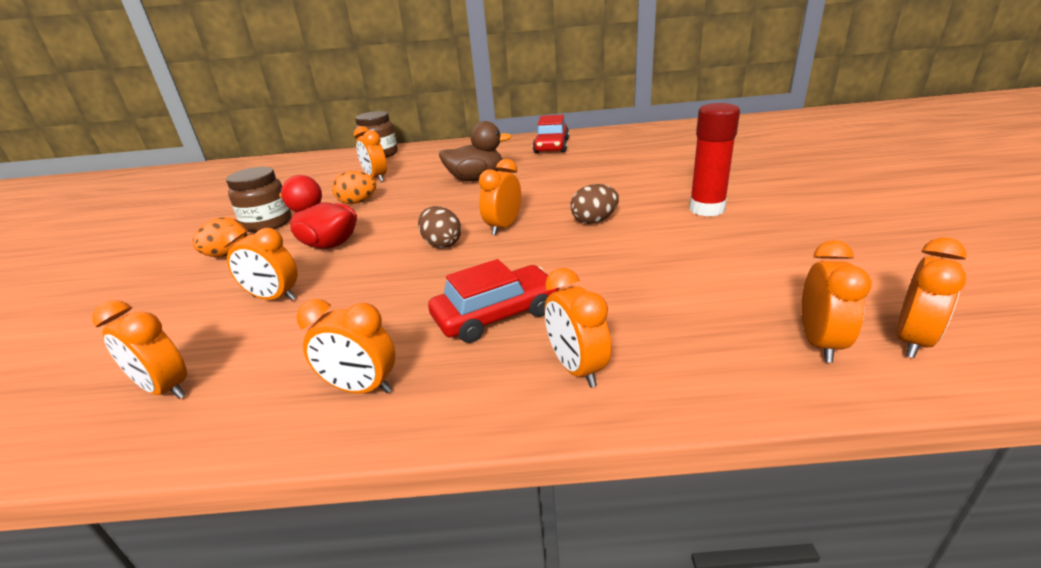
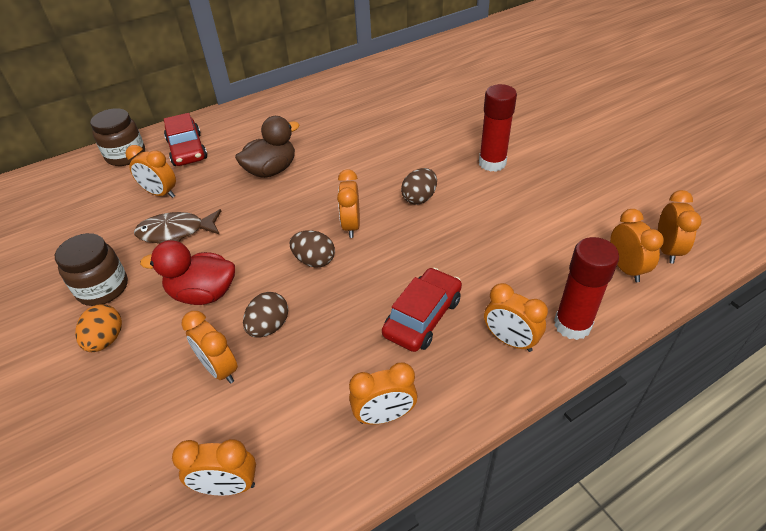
camera: 30 degrees left, 15 degrees up
(274, 298) = (220, 369): orange clock -> orange clock turned 60 degrees clockwise
(348, 280) = (269, 327): none -> brown egg
(358, 202) = (176, 232): orange egg -> brown fish
(551, 146) = (307, 108): red car -> red car (187, 150)
(680, 380) = (572, 325): none -> red glue stick

